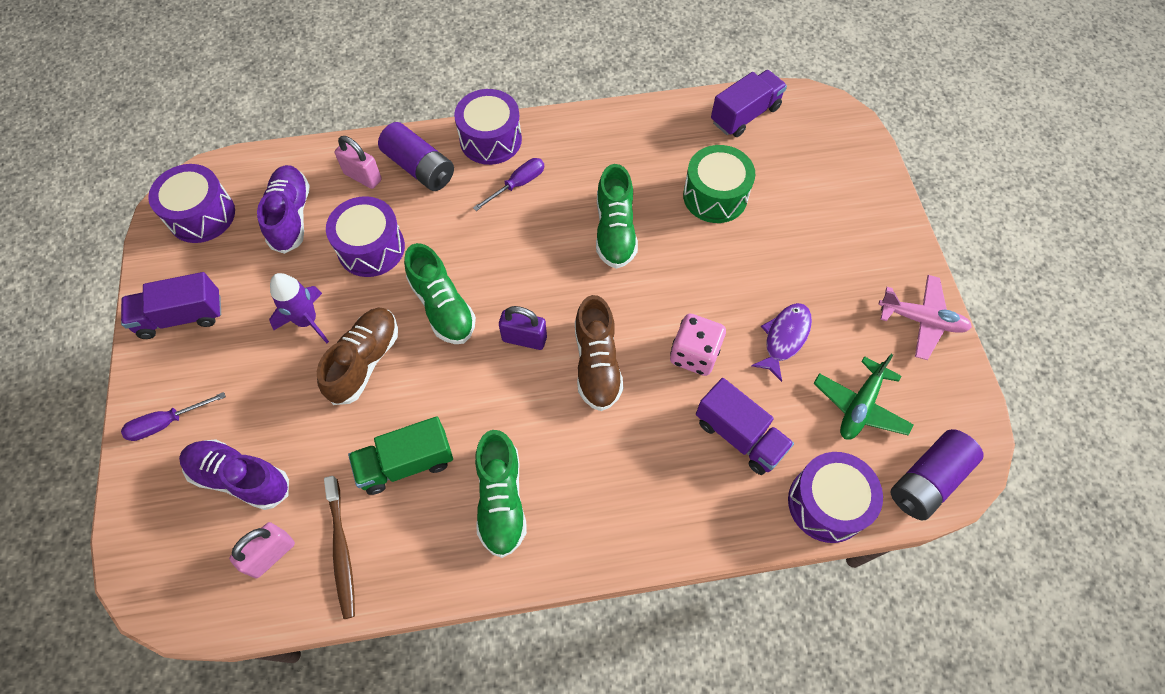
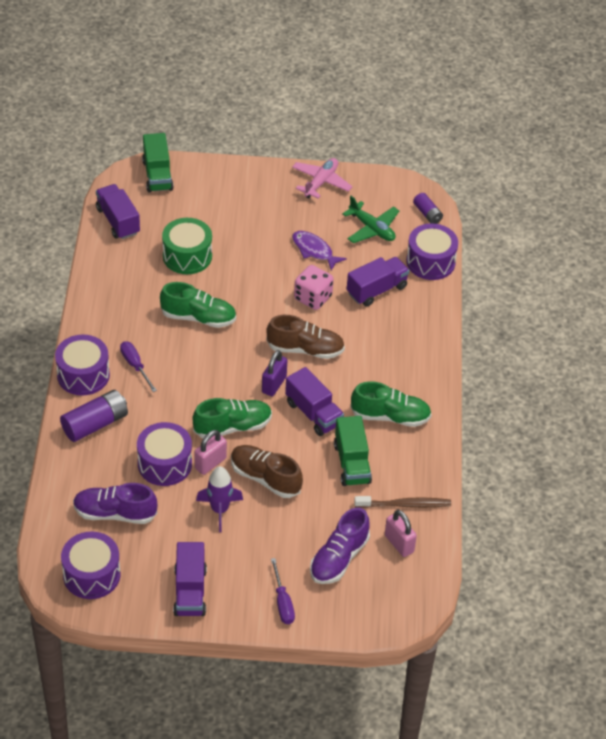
camera: 80 degrees left, 15 degrees down
(363, 177) = (91, 462): pink padlock -> pink padlock (210, 463)
(485, 397) = (313, 413): none -> purple truck
(841, 135) = (157, 175): none -> green truck
(927, 480) = (427, 214): purple battery -> purple battery, size x0.59

